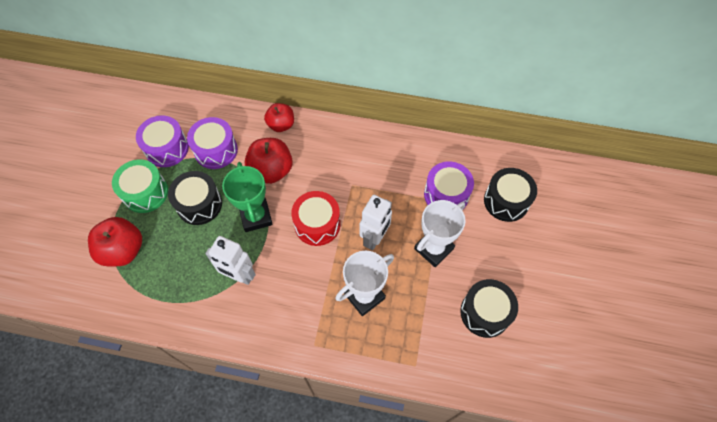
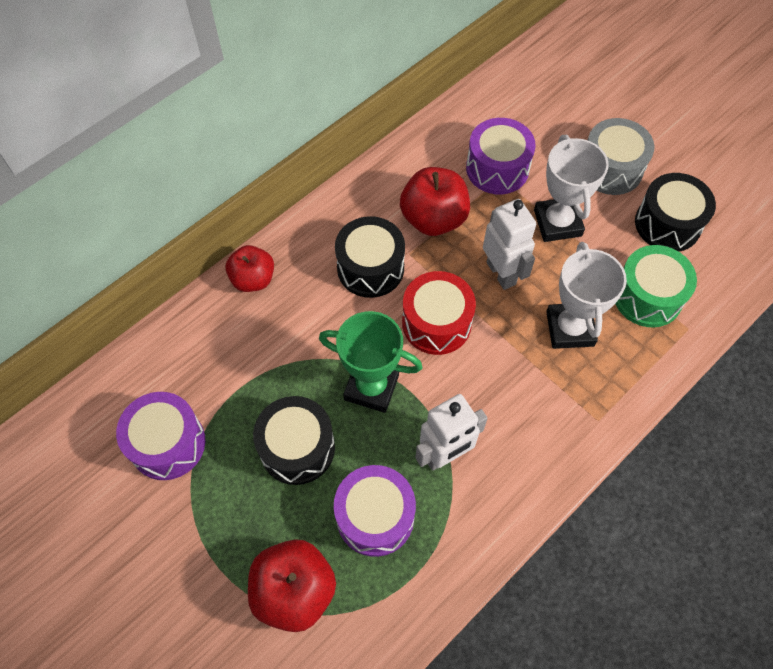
camera: 55 degrees left, 0 degrees up
(145, 193) = (220, 511): green drum -> green drum (647, 297)
(216, 150) = (226, 380): purple drum -> purple drum (375, 517)
(271, 170) = (315, 330): red apple -> red apple (433, 219)
(499, 257) = (611, 169): none -> grey drum
(506, 201) = (547, 120): black drum -> black drum (370, 268)

